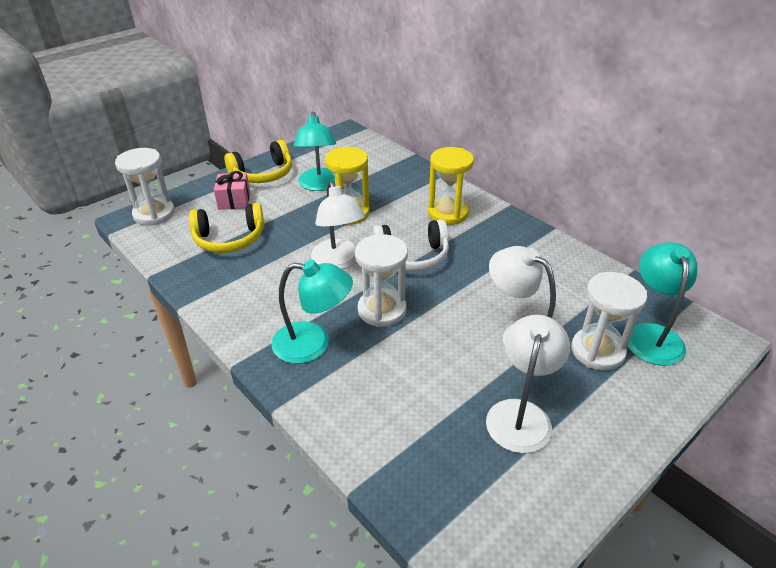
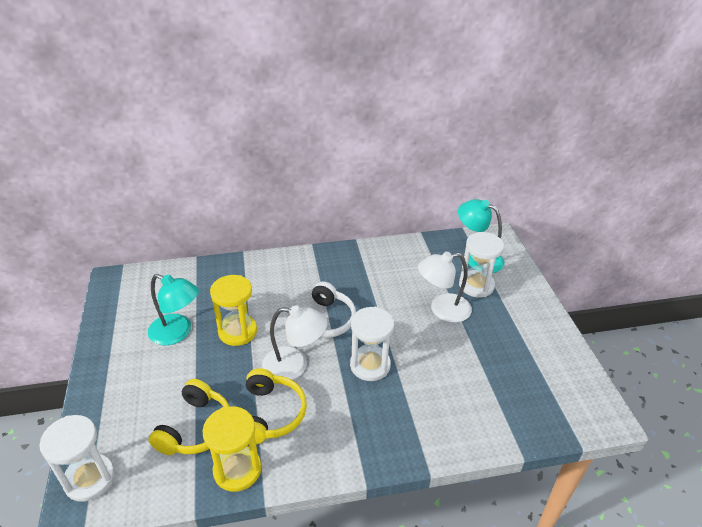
camera: 60 degrees left, 0 degrees up
(234, 200) = (136, 403): pink gift -> none
(263, 174) = (115, 364): yellow headphones -> yellow headphones (270, 414)
(313, 344) = (378, 421): turquoise lamp -> none
(448, 213) = (292, 278): yellow hourglass -> yellow hourglass (237, 470)
(521, 414) = (505, 344): white lamp -> none

